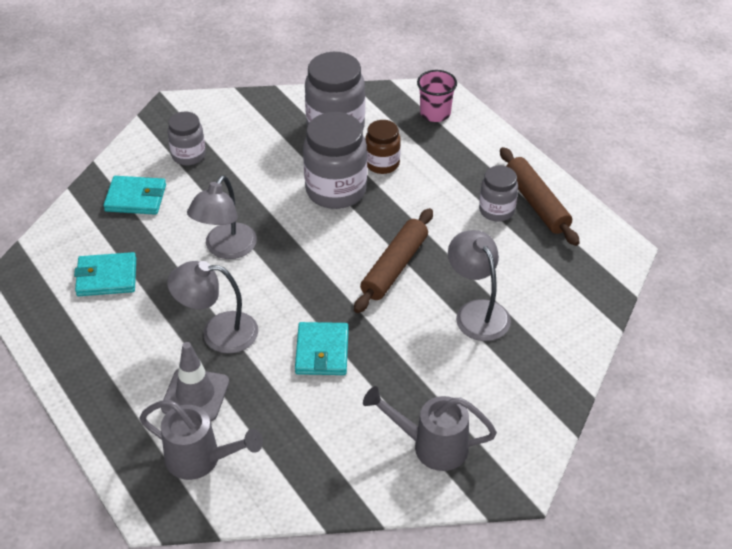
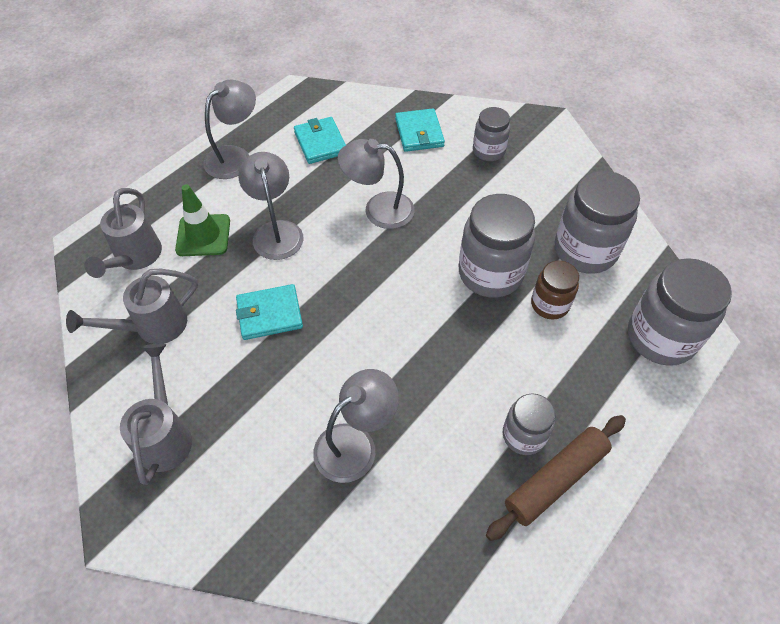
camera: 75 degrees right, 10 degrees up
(87, 354) = (235, 156): none -> grey lamp
(195, 395) = (203, 235): grey traffic cone -> green traffic cone
(302, 448) = (153, 327): none -> grey watering can
(395, 267) = (398, 350): brown rolling pin -> none
(435, 113) = (660, 337): pink cup -> grey jar

